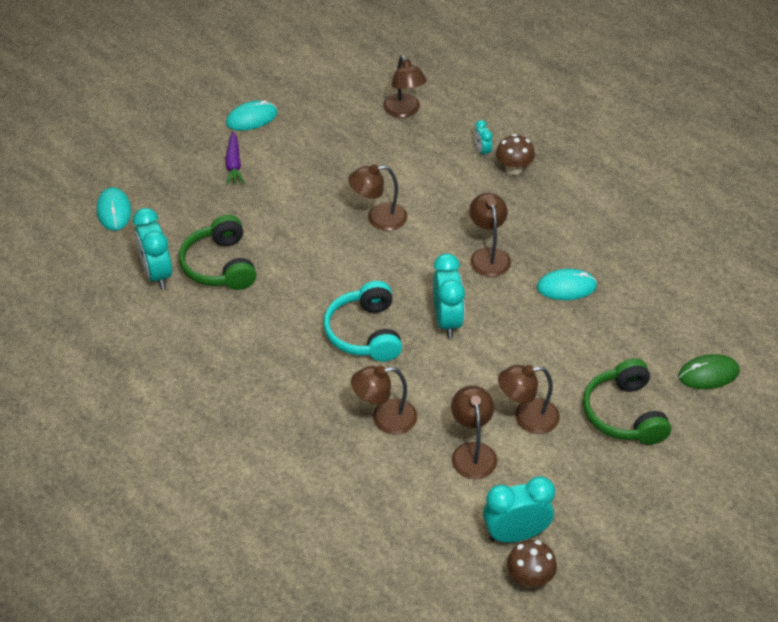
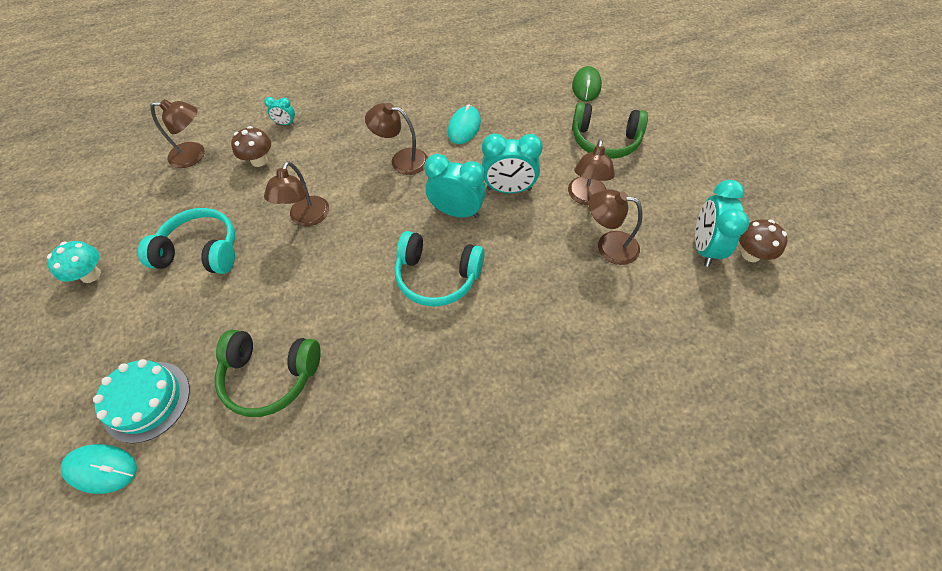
camera: 65 degrees left, 10 degrees up
(157, 274) = (237, 449): turquoise clock -> turquoise clock (509, 189)
(169, 207) = (147, 401): none -> turquoise cake
(234, 164) = (139, 313): purple carrot -> none
(251, 118) = (91, 275): turquoise mouse -> turquoise mushroom
(307, 169) = (201, 251): none -> turquoise headphones
(385, 418) = (546, 297): brown lamp -> none
(514, 169) = (320, 112): brown mushroom -> brown mushroom (259, 161)

